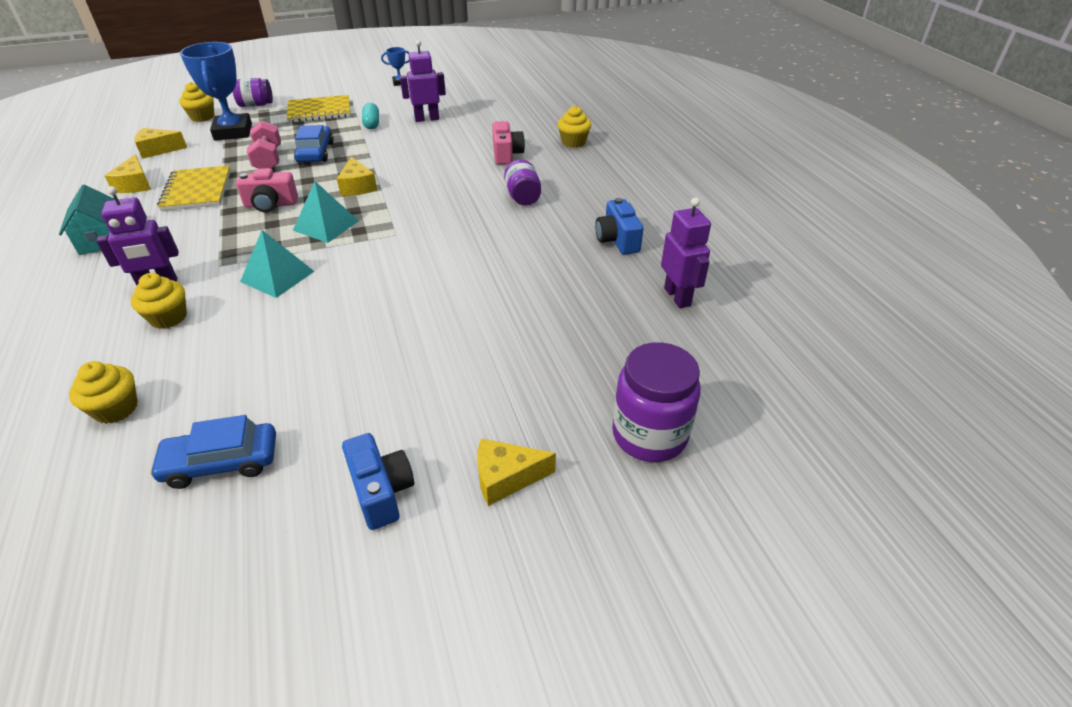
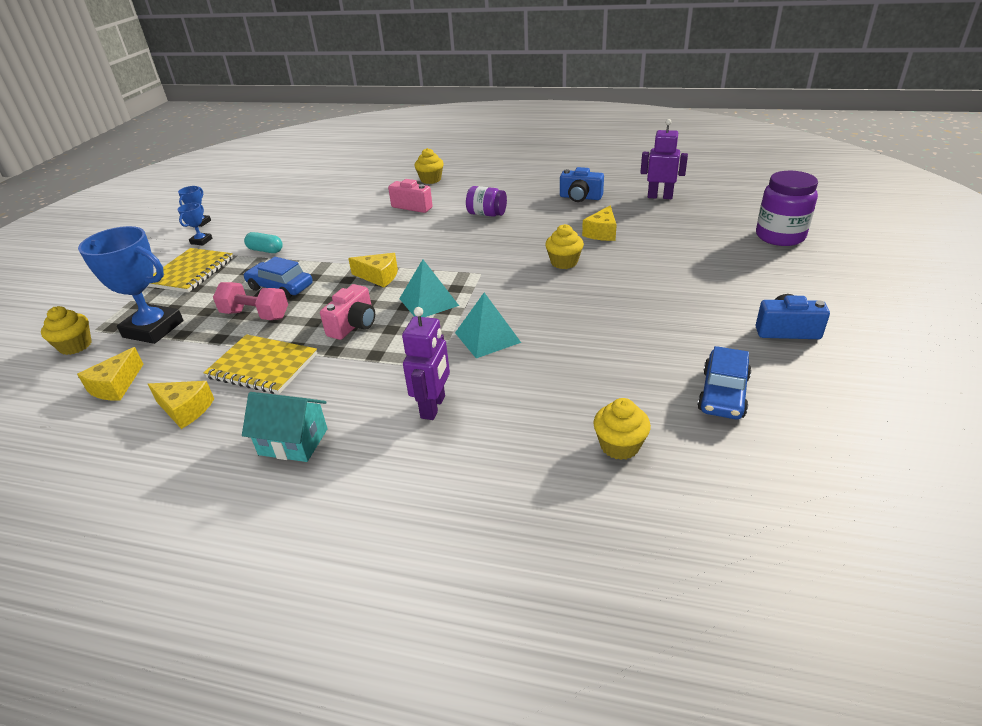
camera: 55 degrees left, 5 degrees down
(168, 317) = (498, 405): yellow cupcake -> yellow cupcake (564, 262)
(256, 105) = (106, 307): purple jar -> none
(370, 95) = (201, 241): none -> blue trophy
(427, 119) = (299, 224): purple robot -> none
(506, 478) = (794, 286): yellow cheese -> yellow cheese (602, 233)

